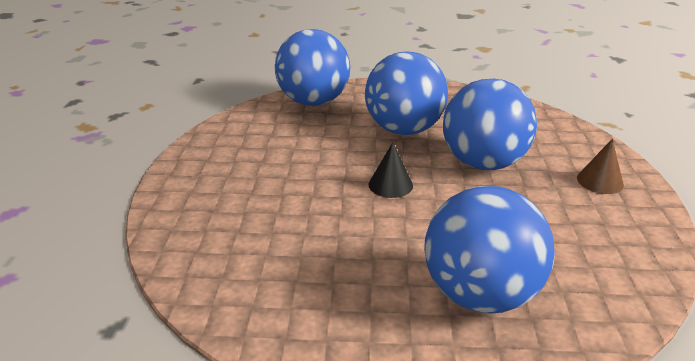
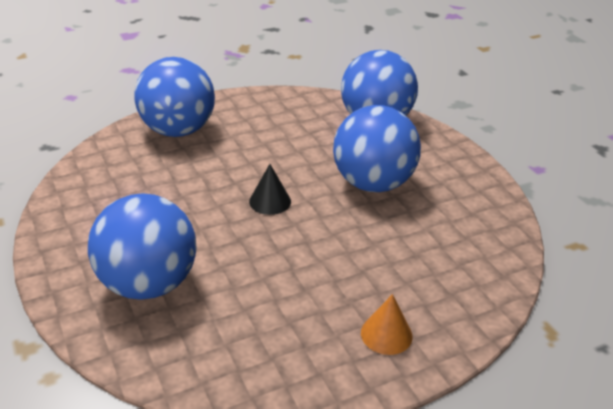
camera: 60 degrees right, 5 degrees up
(483, 163) = (352, 246): blue ball -> blue ball (178, 130)
(600, 181) = (386, 334): brown cone -> orange cone

